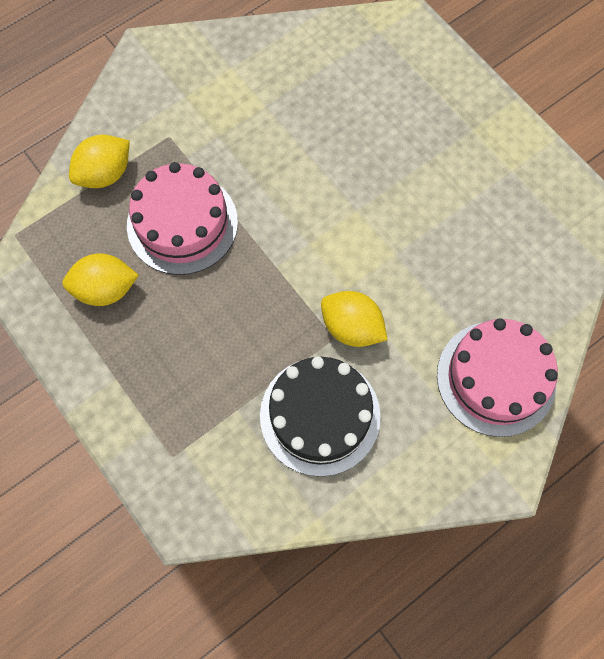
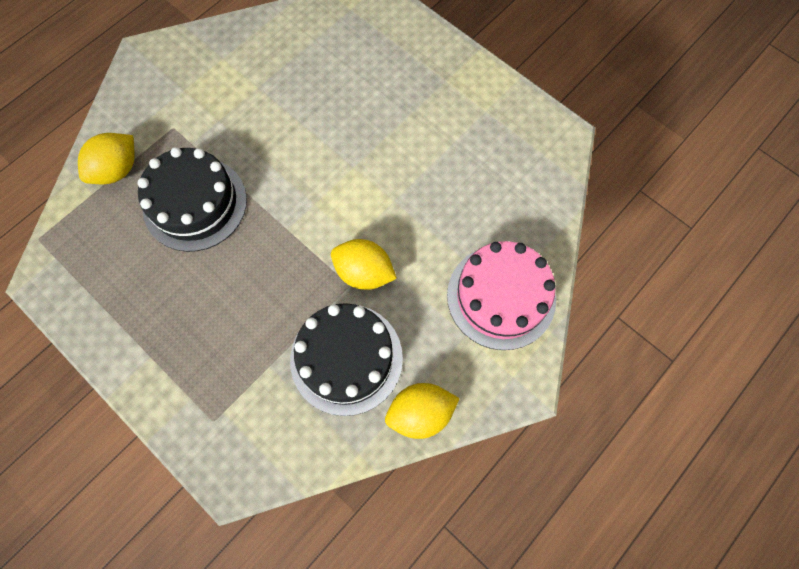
camera: 10 degrees left, 0 degrees up
(106, 289) = (130, 275): yellow lemon -> yellow lemon (420, 413)
(182, 223) = (195, 203): pink cake -> black cake

